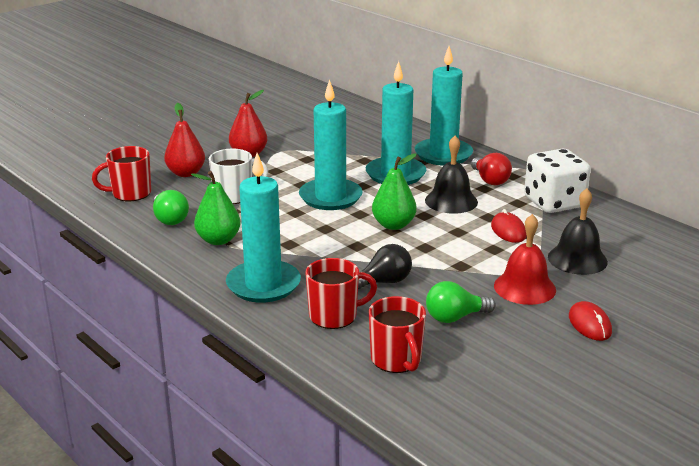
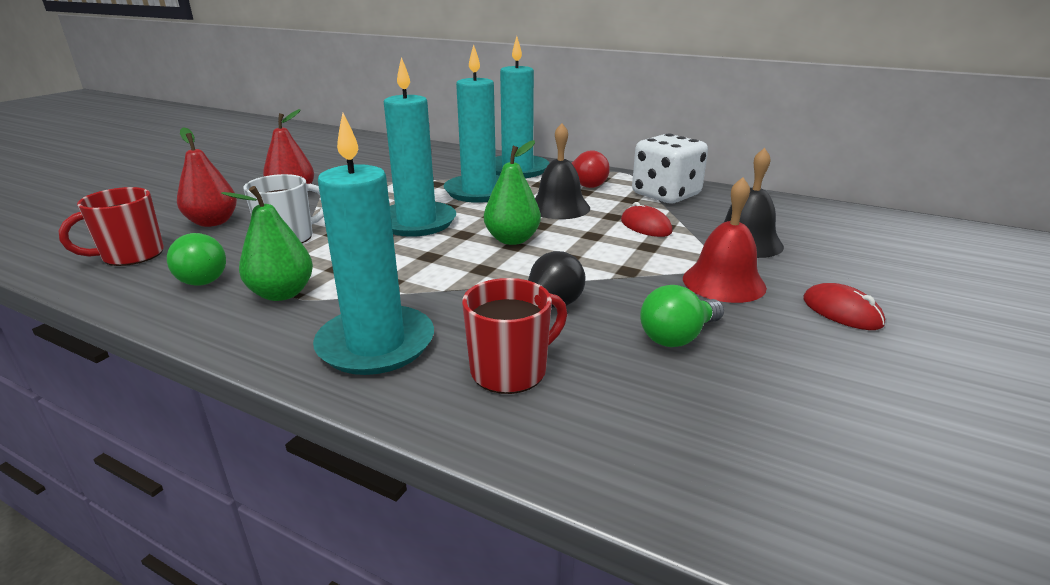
camera: 20 degrees left, 0 degrees up
(396, 360) = (653, 423): red mug -> none

